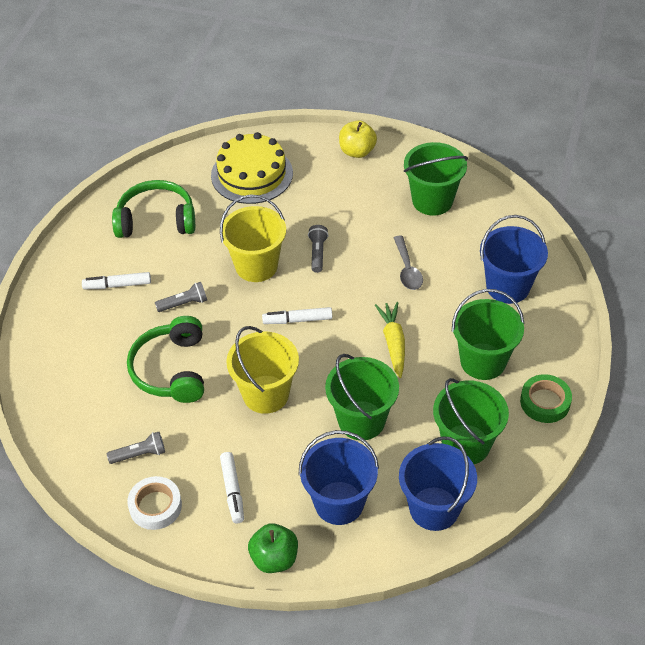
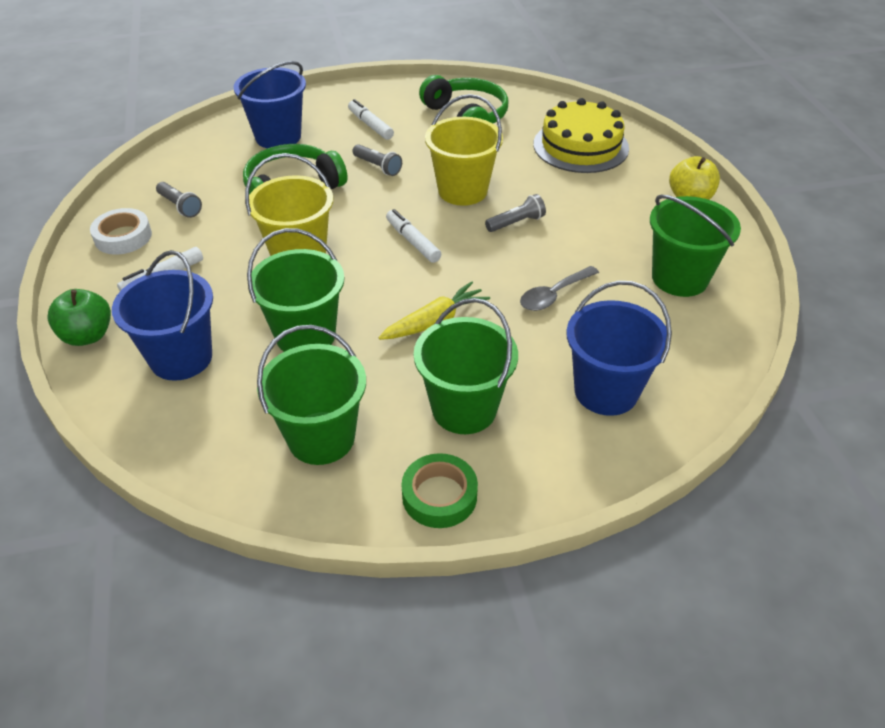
camera: 60 degrees right, 5 degrees down
(434, 508) = (208, 441): blue bucket -> blue bucket (278, 137)

